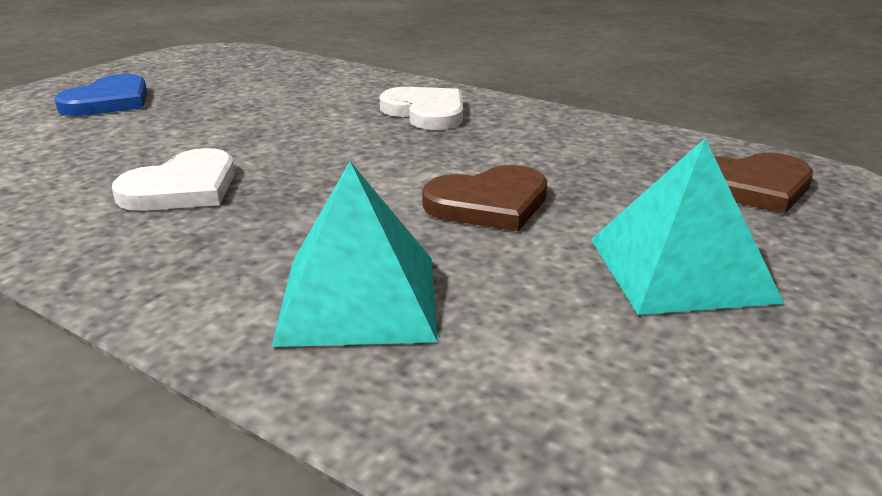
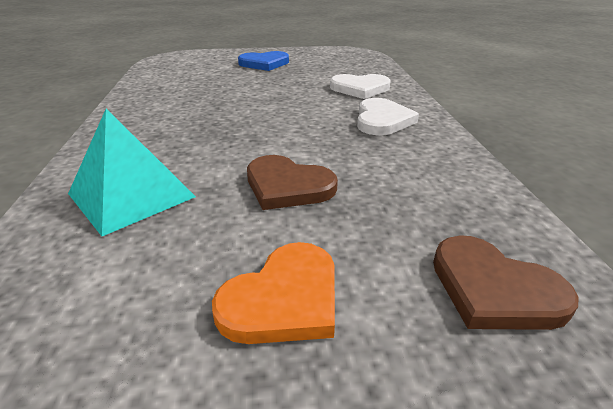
camera: 50 degrees right, 5 degrees up
(182, 188) = (200, 111): white heart -> white heart (360, 88)
(680, 269) = (283, 299): turquoise pyramid -> orange heart

